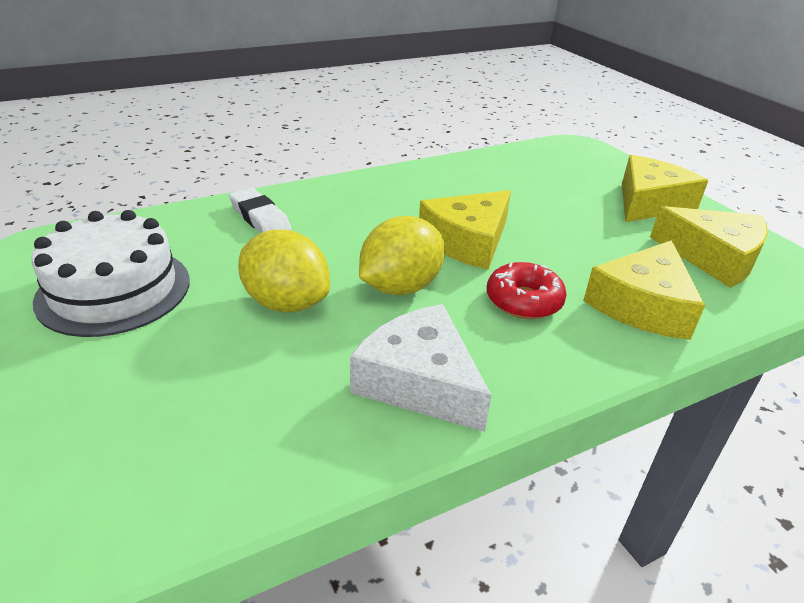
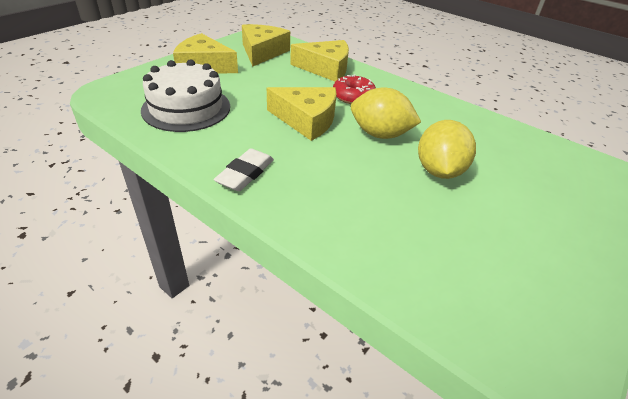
camera: 115 degrees left, 5 degrees up
(114, 290) = (520, 259): white cake -> white cake (186, 108)
(260, 218) = (357, 226): white eraser -> white eraser (245, 174)
(420, 382) = (443, 115): white cheese -> none

